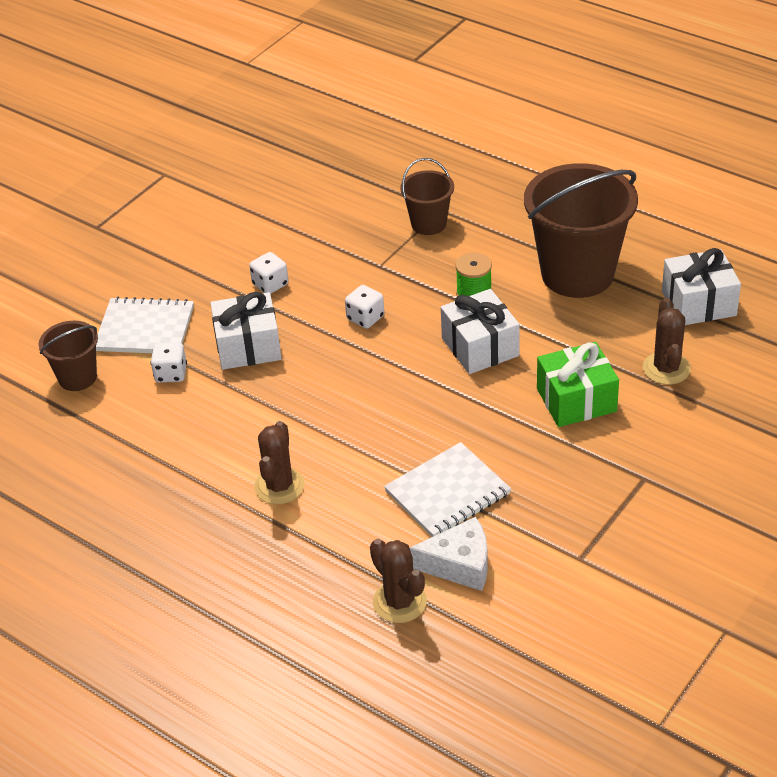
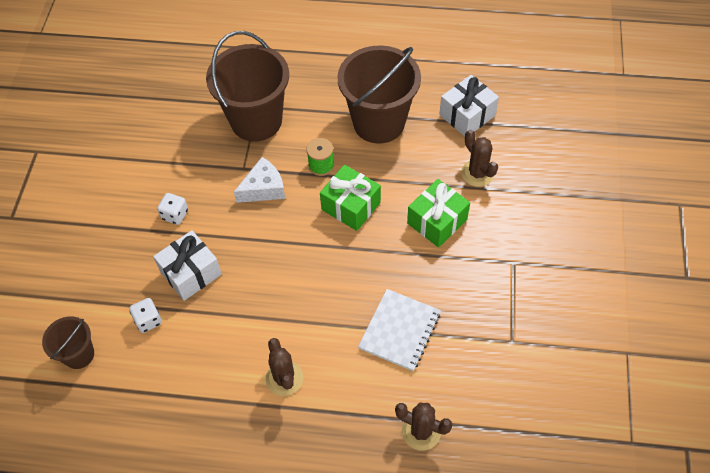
camera: 30 degrees left, 15 degrees up
(145, 329) = (105, 290): white notebook -> none
(365, 318) = (259, 215): white dice -> none
(428, 224) = (256, 121): brown bucket -> brown bucket, size x1.97
(459, 564) = (441, 383): white cheese -> white cheese (263, 188)
(480, 347) = (351, 206): white gift -> green gift

